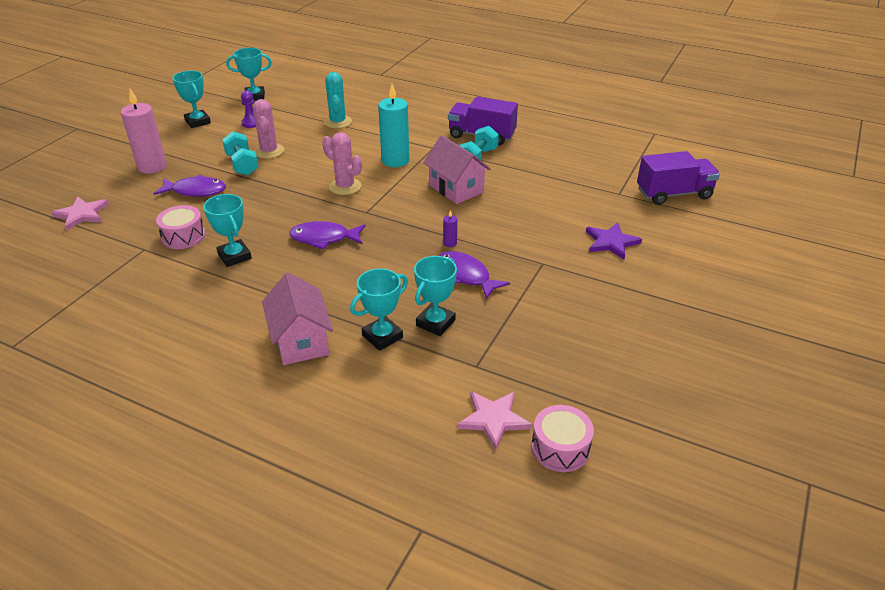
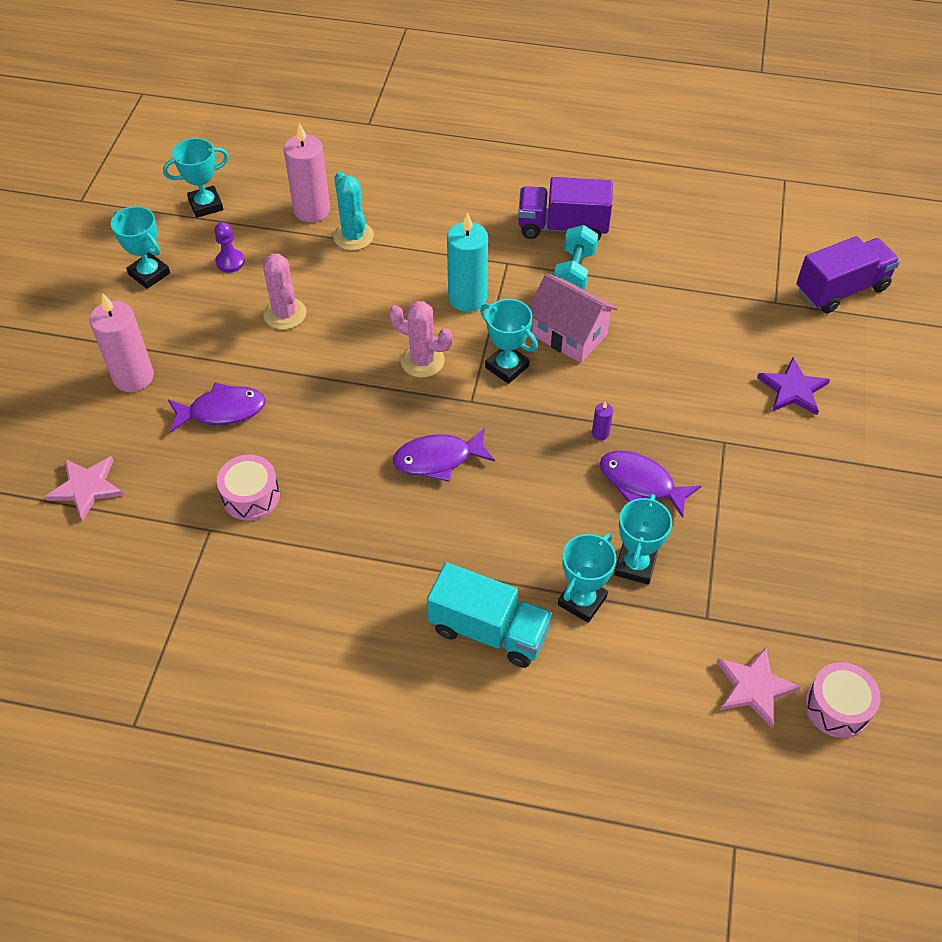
camera: 15 degrees left, 15 degrees up
(234, 256) = (337, 515): turquoise trophy -> turquoise trophy (507, 367)
(242, 165) = (260, 348): turquoise dumbbell -> none
(301, 341) = (489, 630): pink house -> turquoise truck
(319, 107) = (312, 210): none -> pink candle

